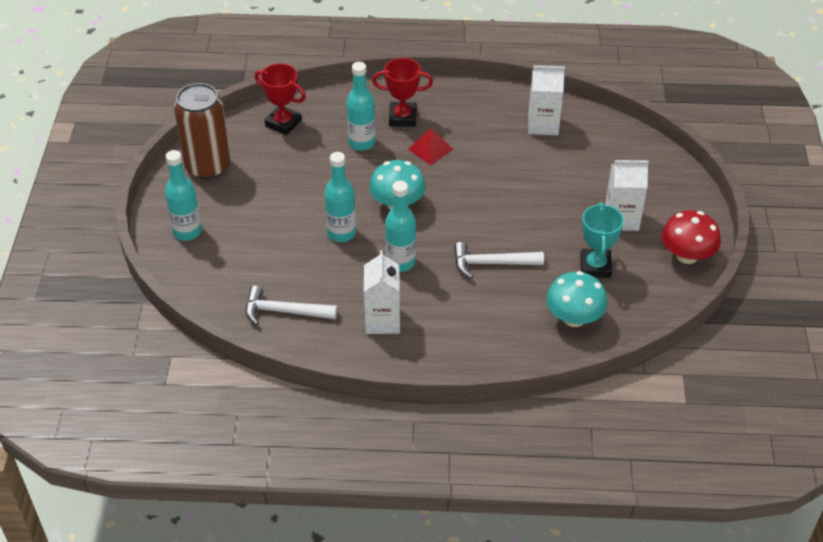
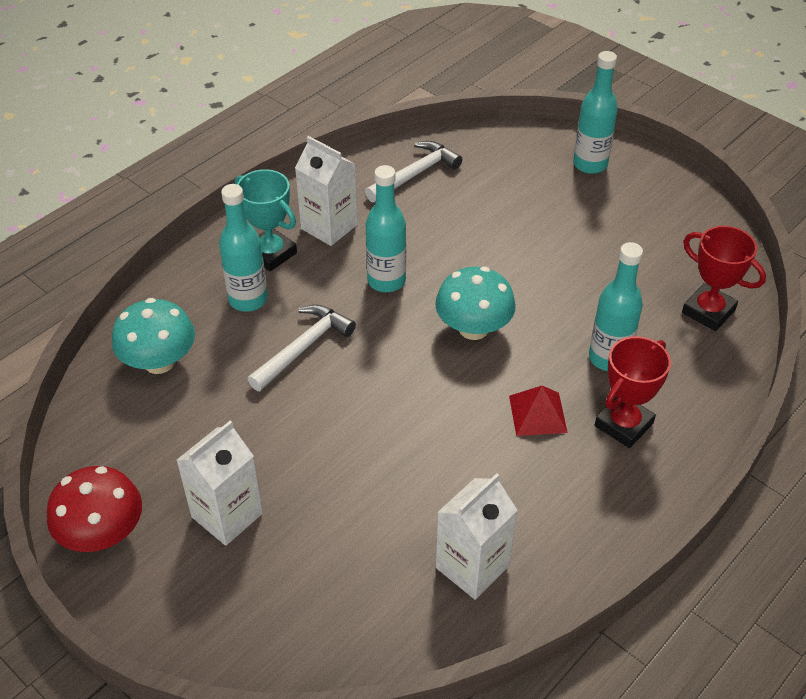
camera: 130 degrees right, 0 degrees up
(208, 166) = (680, 219): brown can -> none
(283, 123) = (708, 311): red trophy -> red trophy turned 60 degrees clockwise
(341, 233) = (475, 262): turquoise bottle -> turquoise bottle (248, 300)
(595, 266) = (195, 431): turquoise trophy -> turquoise trophy (271, 253)

